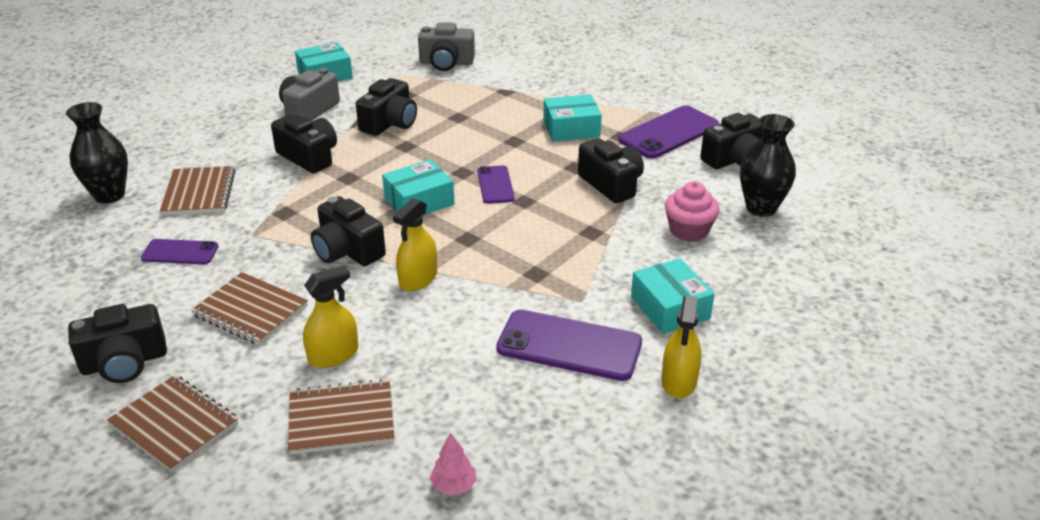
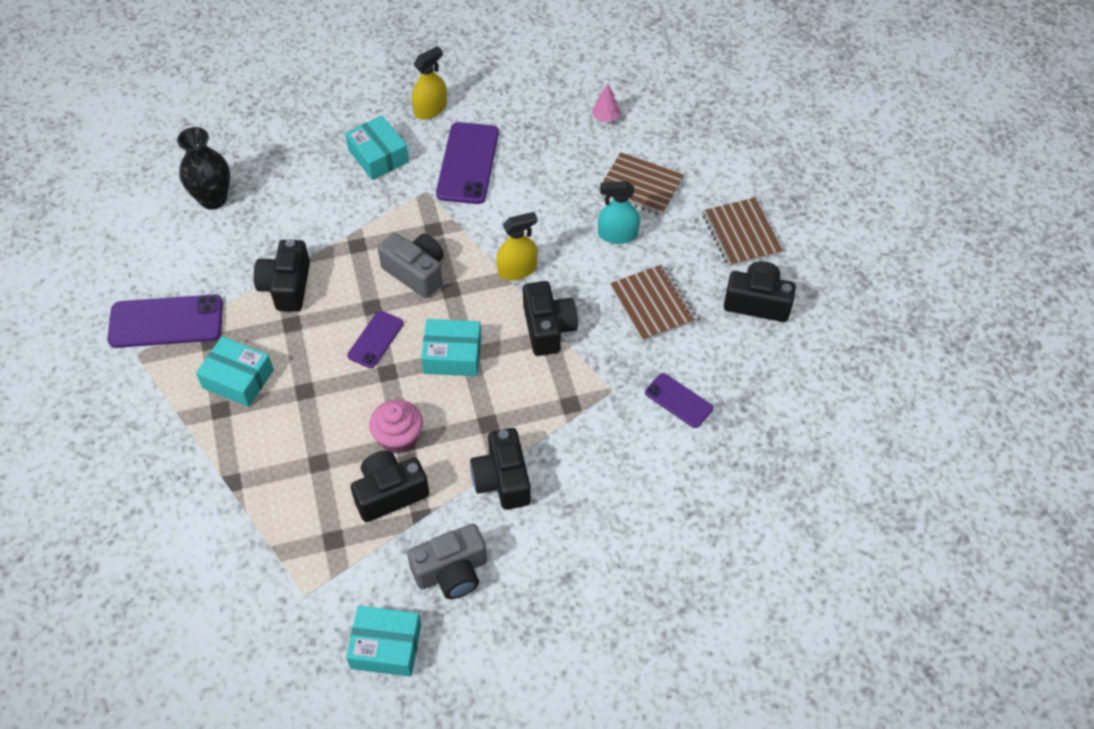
camera: 145 degrees left, 20 degrees up
(109, 195) = (713, 525): black vase -> none
(199, 193) = (630, 479): brown notebook -> none
(333, 355) = (618, 234): yellow spray bottle -> turquoise spray bottle
(446, 63) = (236, 586): grey camera -> grey camera (416, 272)
(569, 346) = (468, 163): purple phone -> purple phone turned 45 degrees clockwise
(670, 308) = (378, 156): turquoise box -> turquoise box turned 45 degrees counterclockwise
(689, 230) = (288, 208): pink cupcake -> pink cupcake (398, 437)
(735, 160) = (160, 257): black camera -> none

